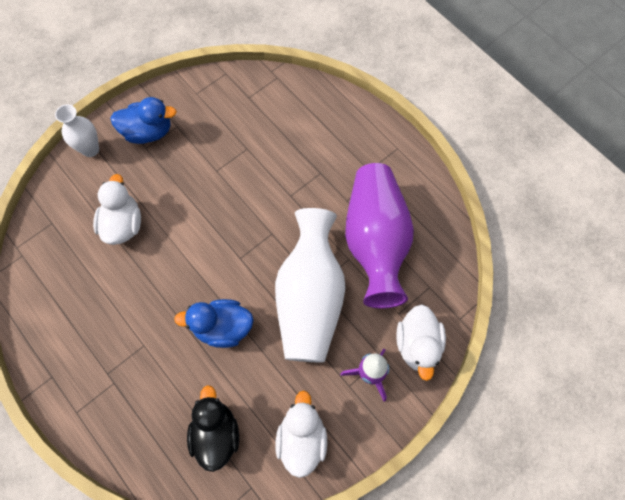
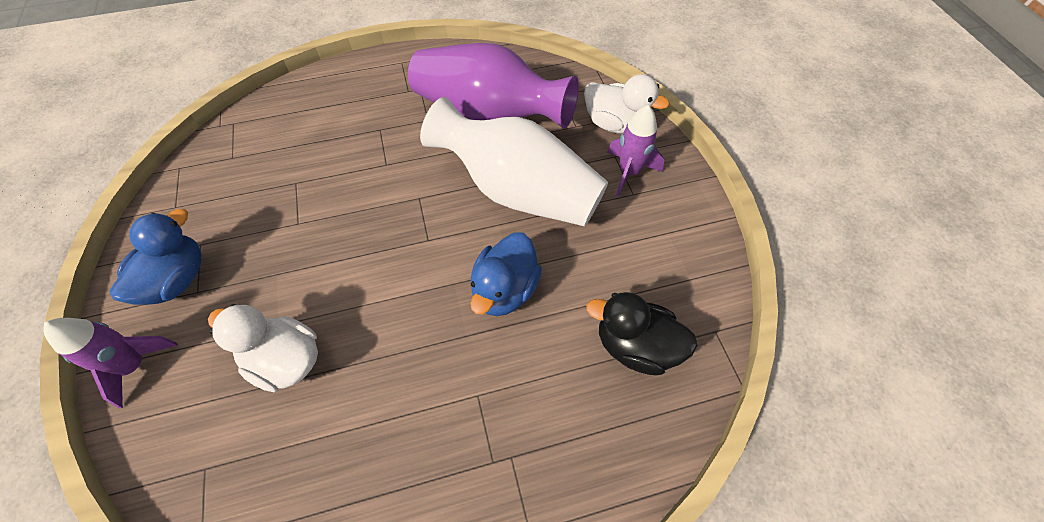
camera: 65 degrees left, 10 degrees down
(90, 149) = (134, 366): white vase -> purple rocket
(301, 439) = (675, 258): white duck -> none

